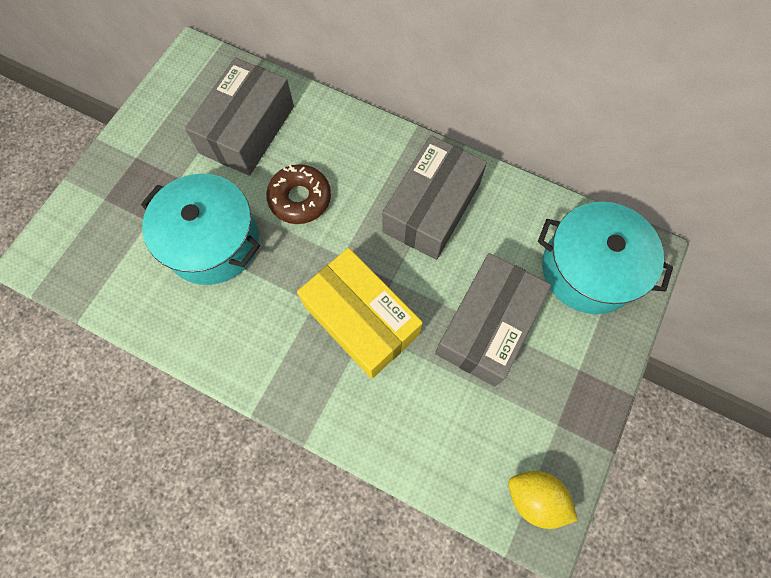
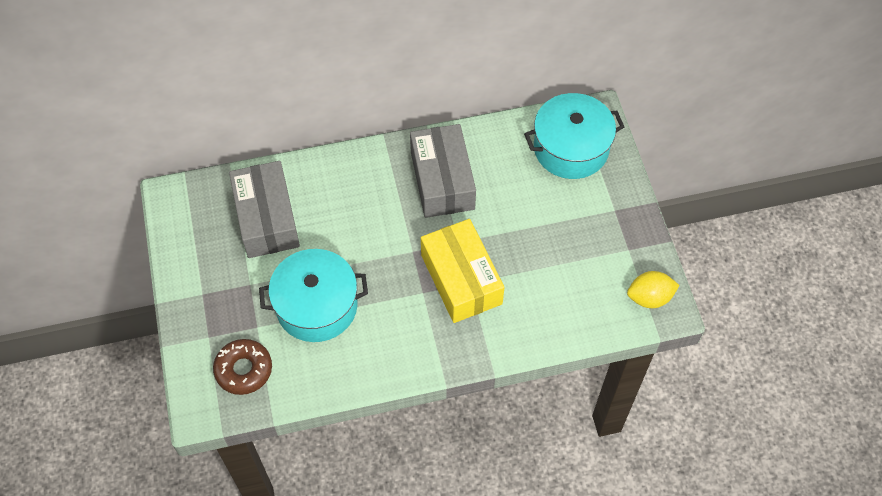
camera: 40 degrees left, 10 degrees down
(300, 198) = (349, 236): brown donut -> brown donut (244, 370)
(361, 320) = (461, 279): yellow box -> yellow box turned 60 degrees clockwise
(487, 326) = (540, 225): grey box -> none

